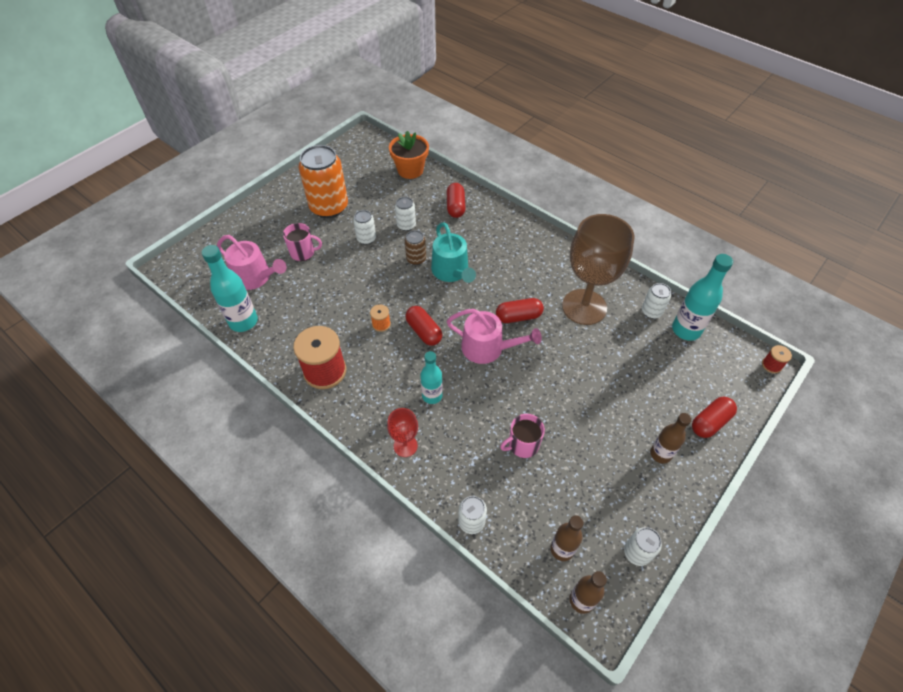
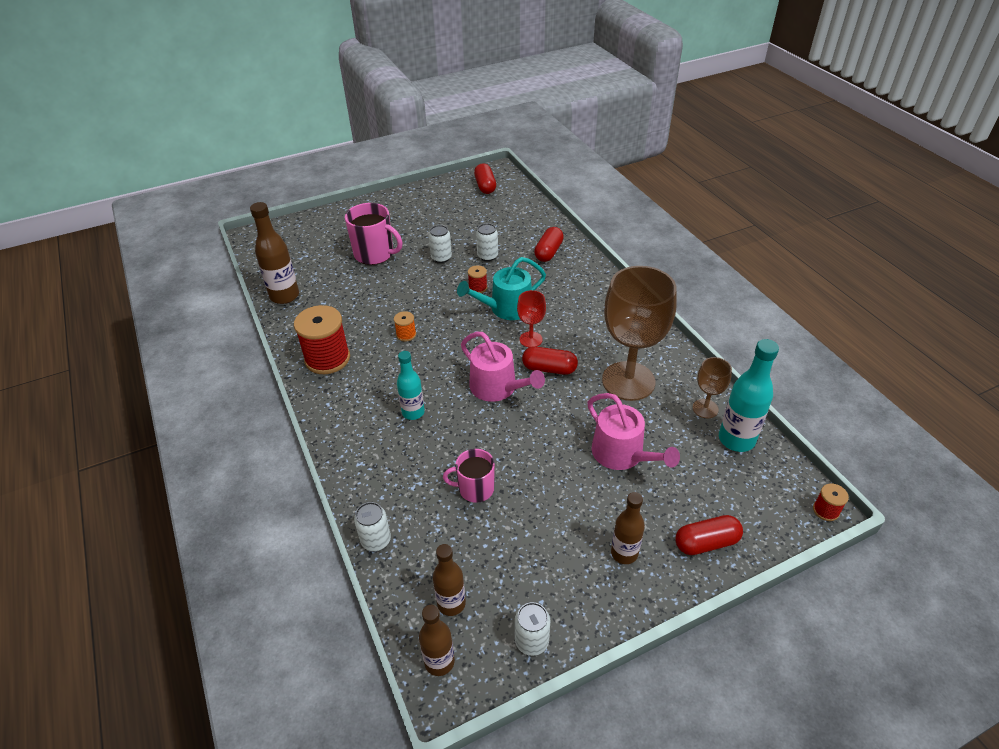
camera: 25 degrees right, 10 degrees down
(243, 321) = (284, 296): turquoise bottle -> brown bottle
(255, 277) = (319, 263): pink watering can -> pink watering can (622, 454)
(303, 253) = (374, 254): pink mug -> pink mug, size x1.56
(329, 207) = (424, 222): orange can -> none
(405, 446) = (358, 448): red goblet -> red goblet (531, 339)
(410, 170) = (523, 209): orange flower pot -> none
(416, 259) = (478, 288): brown can -> red spool
(424, 331) = (443, 353): red capsule -> red capsule (485, 186)
(451, 271) = (506, 308): turquoise watering can -> turquoise watering can turned 60 degrees clockwise
(651, 311) = (705, 408): white can -> brown goblet

